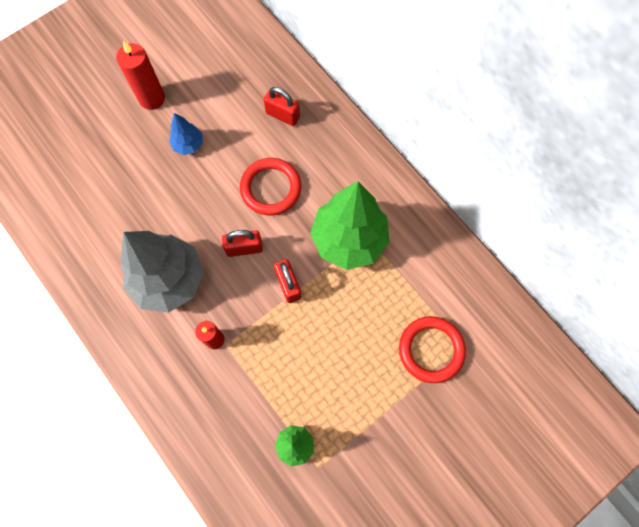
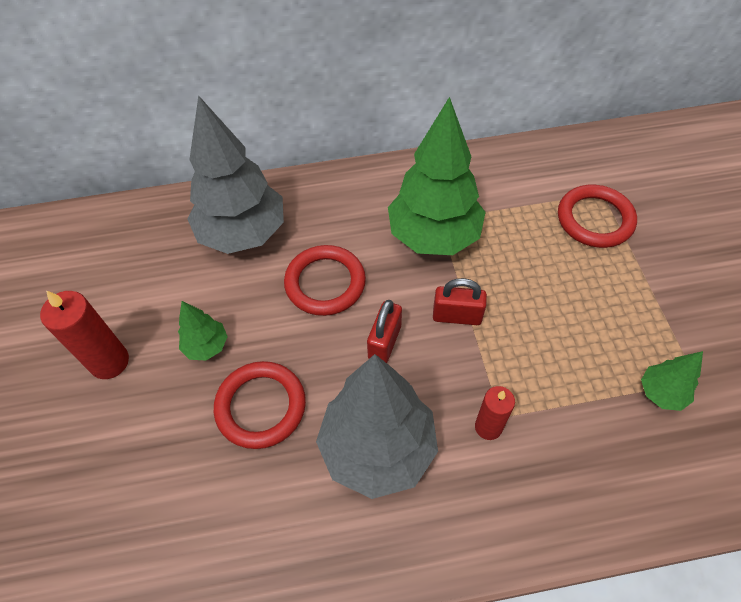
camera: 60 degrees left, 15 degrees down
(164, 199) = (261, 406): none -> red ring
(188, 145) = (206, 346): blue tree -> green tree
(282, 115) = (243, 234): red padlock -> grey tree

